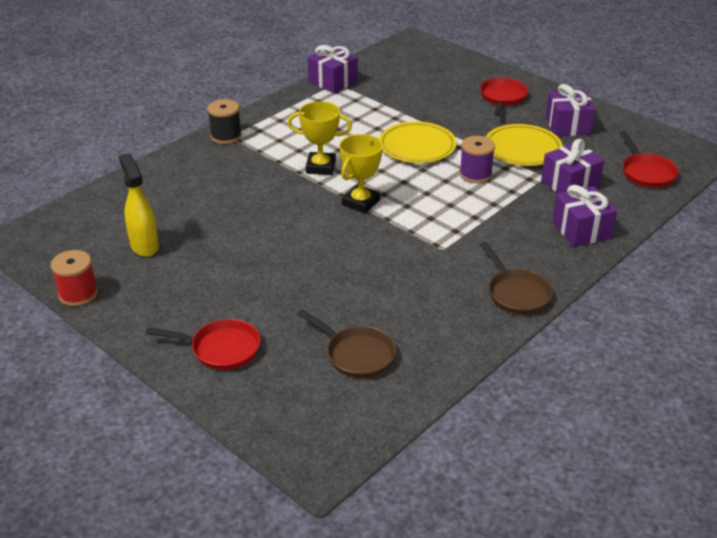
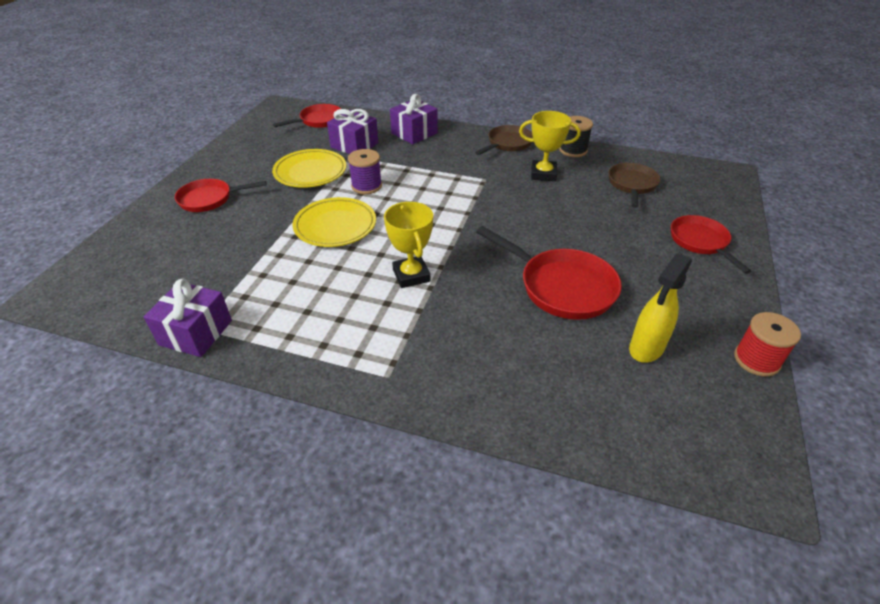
camera: 115 degrees left, 5 degrees up
(226, 136) = (389, 381): black spool -> black spool (573, 150)
(242, 233) = (561, 287): none -> red pan
(360, 202) = (454, 233): yellow trophy -> yellow trophy (543, 174)
(568, 125) = (256, 159): purple gift -> none

